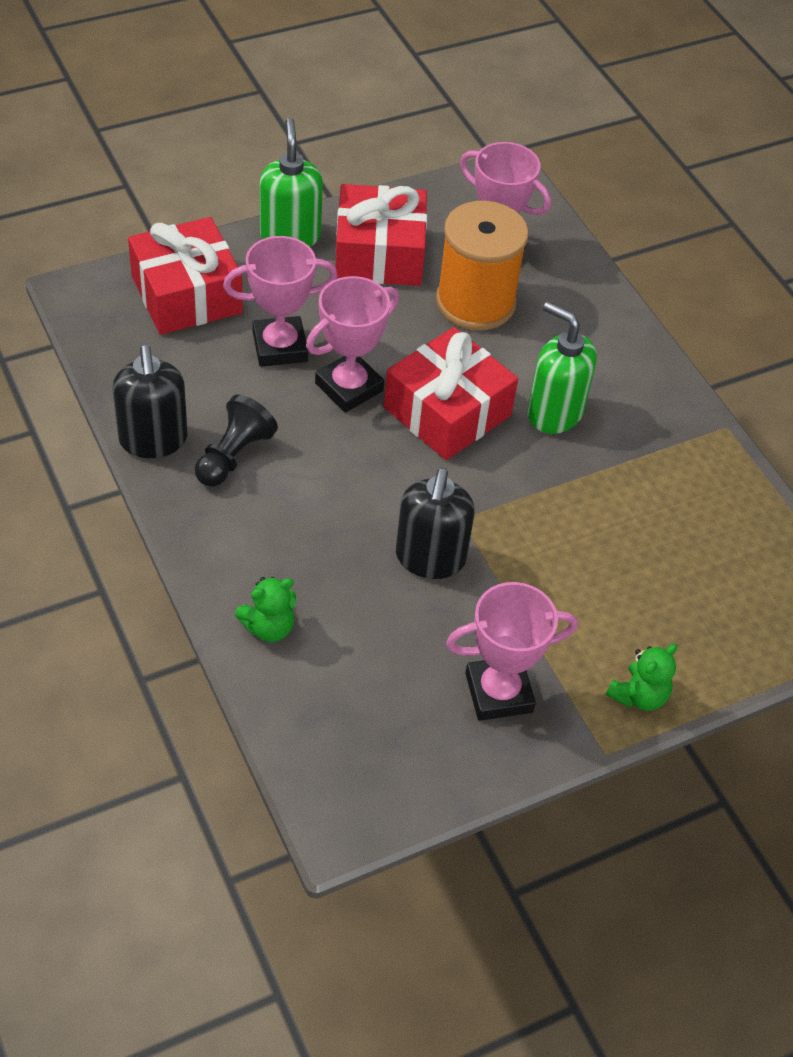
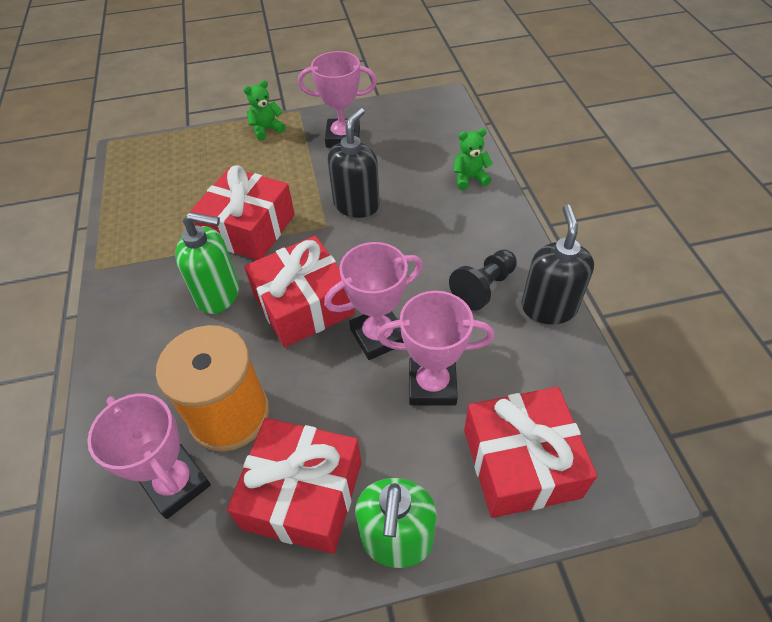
camera: 160 degrees left, 0 degrees up
(554, 413) = (219, 294): green soap dispenser -> green soap dispenser turned 45 degrees counterclockwise
(566, 503) = (249, 228): none -> red gift

